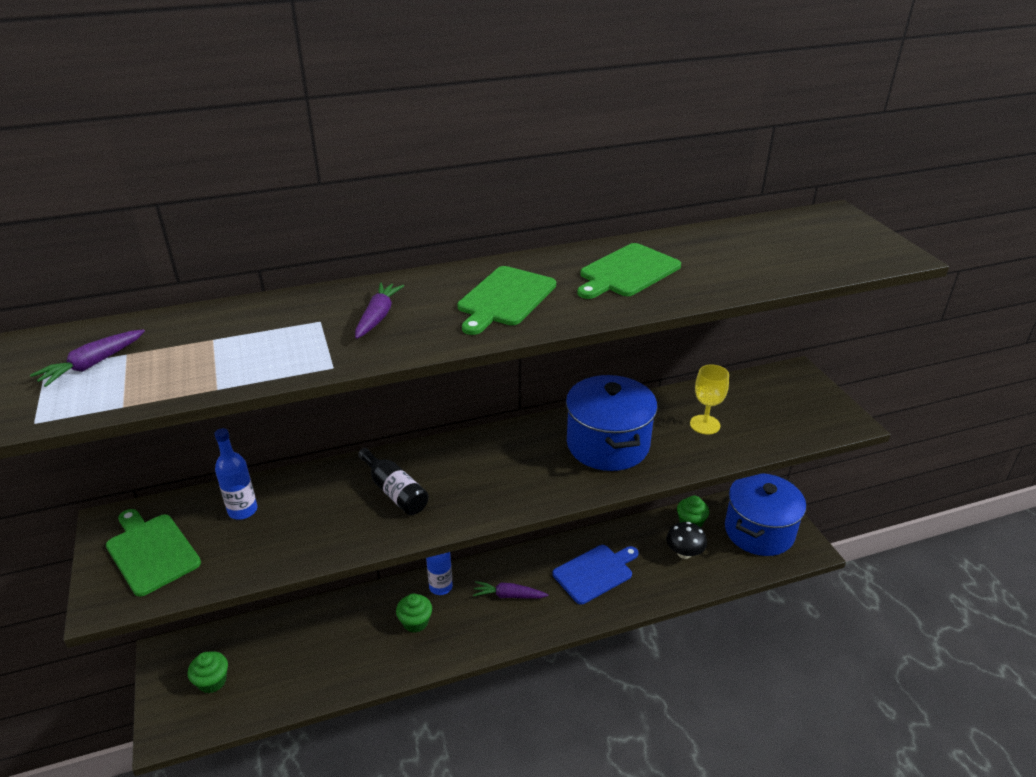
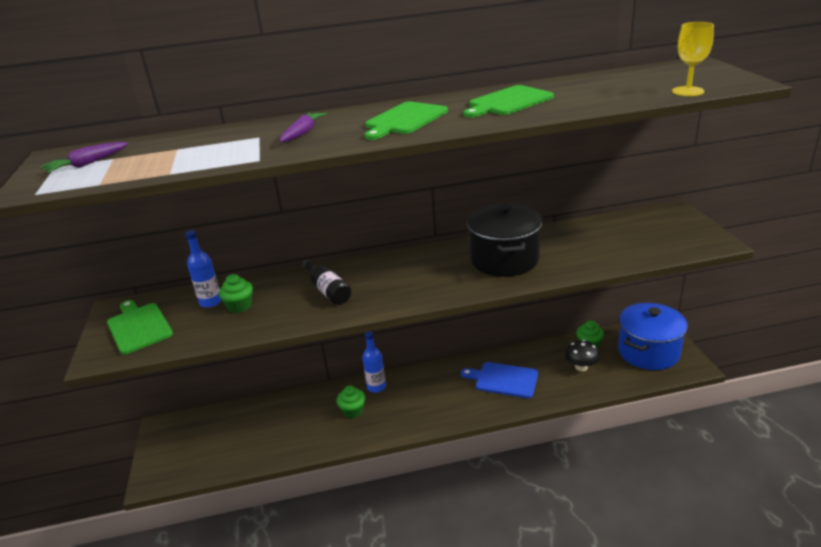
camera: 10 degrees right, 5 degrees down
(212, 681) = (192, 446): green cupcake -> green cupcake (239, 306)
(508, 595) = (430, 394): purple carrot -> none
(595, 573) = (503, 379): blue cutting board -> blue cutting board turned 135 degrees counterclockwise
(607, 444) = (504, 259): blue pot -> black pot
(705, 424) = (588, 246): yellow goblet -> yellow goblet (688, 91)

